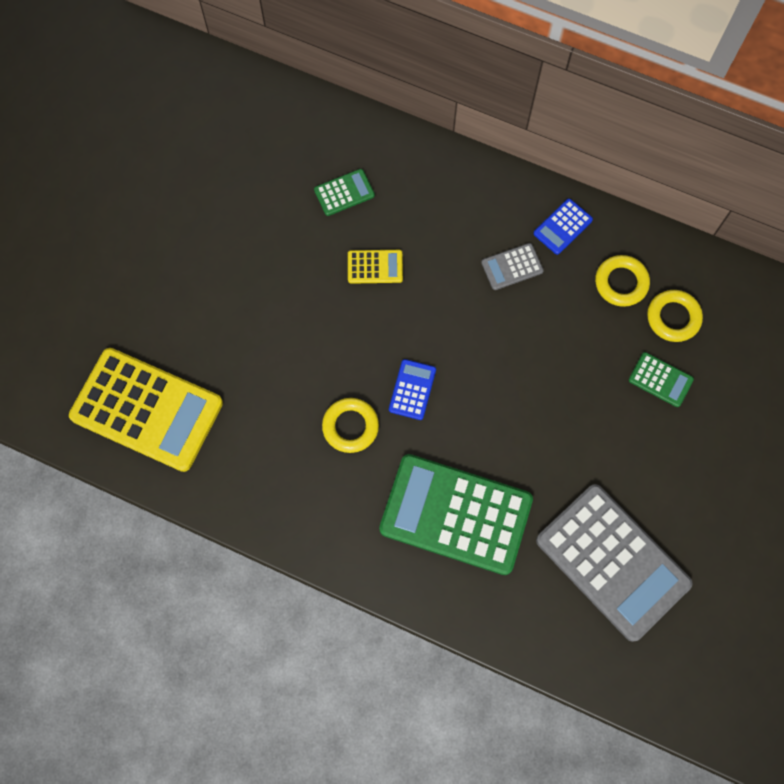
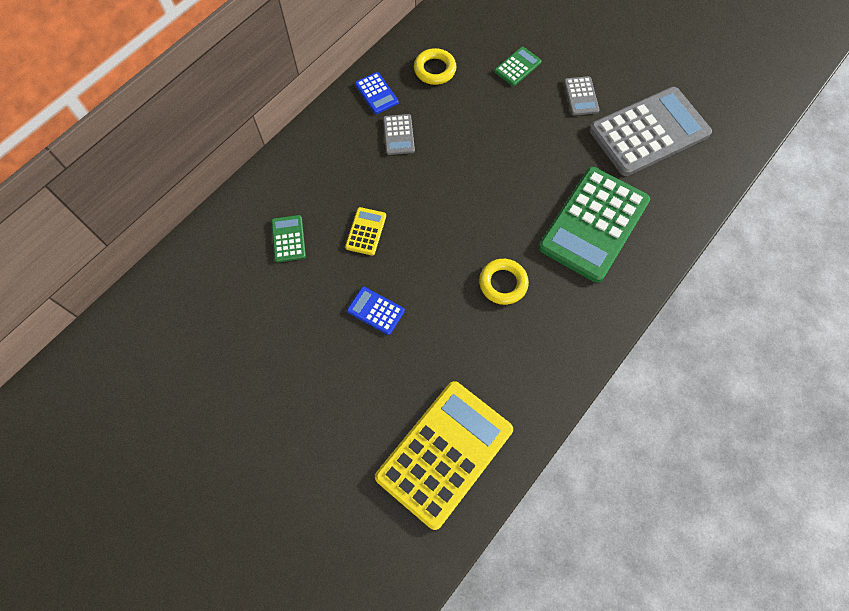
camera: 75 degrees left, 5 degrees down
(412, 390) = (482, 230): blue calculator -> blue calculator (376, 311)
(640, 466) = (580, 96): none -> grey calculator
(673, 317) = (472, 46): yellow ring -> none

